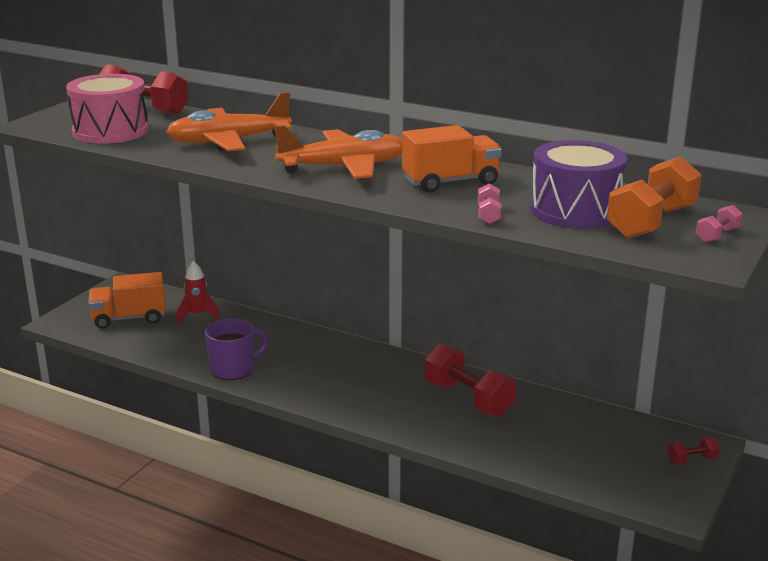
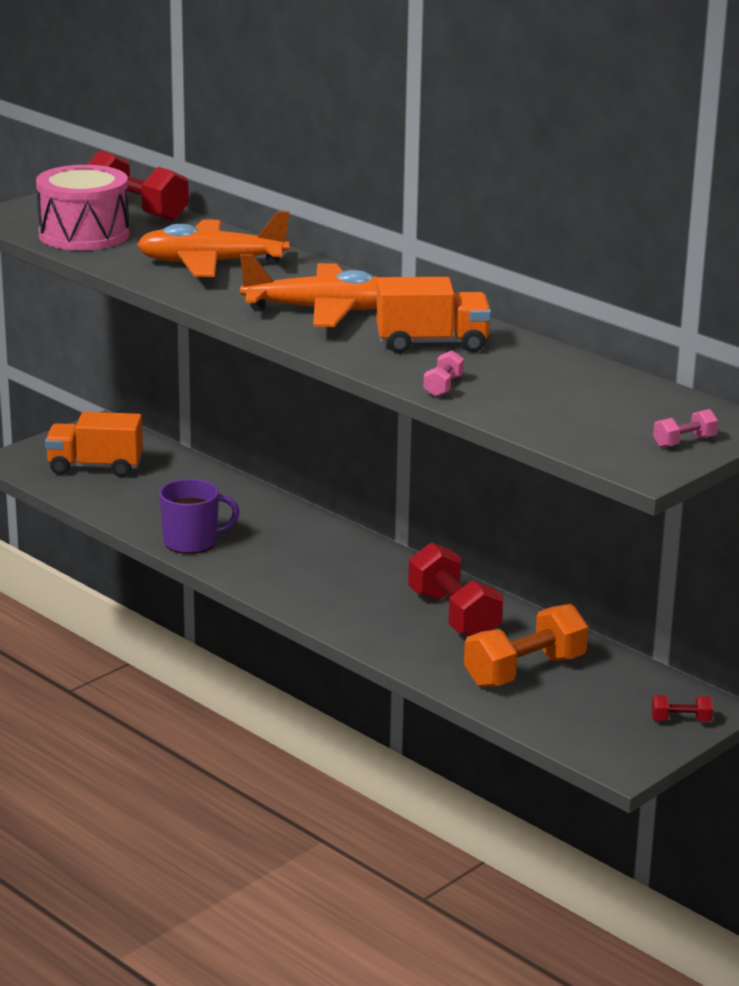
camera: 15 degrees right, 0 degrees up
(198, 315) = (178, 475): red rocket -> none
(575, 210) = (547, 394): purple drum -> none
(651, 222) = (623, 418): orange dumbbell -> orange dumbbell (524, 671)

